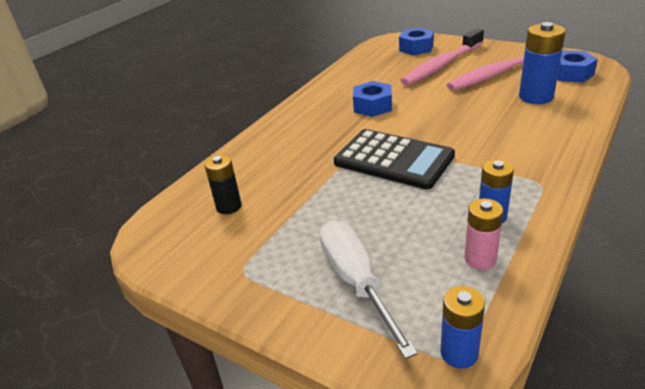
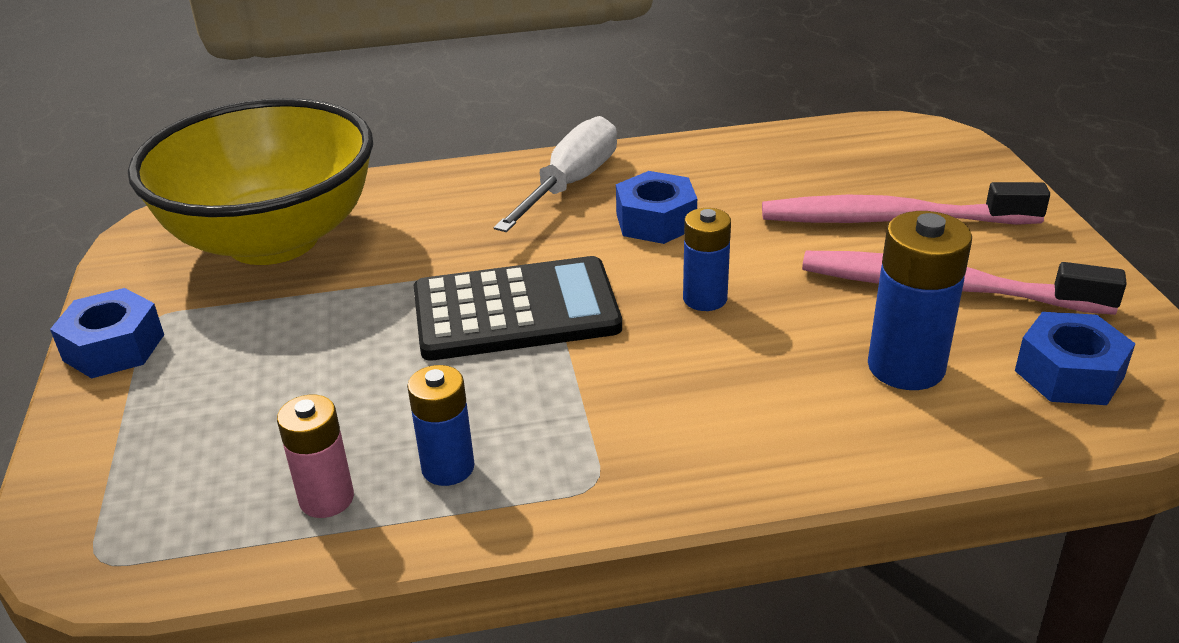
camera: 45 degrees right, 0 degrees up
(229, 206) = (273, 240): black battery -> yellow bowl
(356, 281) = (195, 411): white screwdriver -> white screwdriver (571, 184)
(393, 159) = (516, 311): black calculator -> black calculator turned 90 degrees counterclockwise
(416, 48) = (922, 167): blue nut -> blue nut (114, 347)
(459, 353) = (110, 559): blue battery -> blue battery (705, 299)

